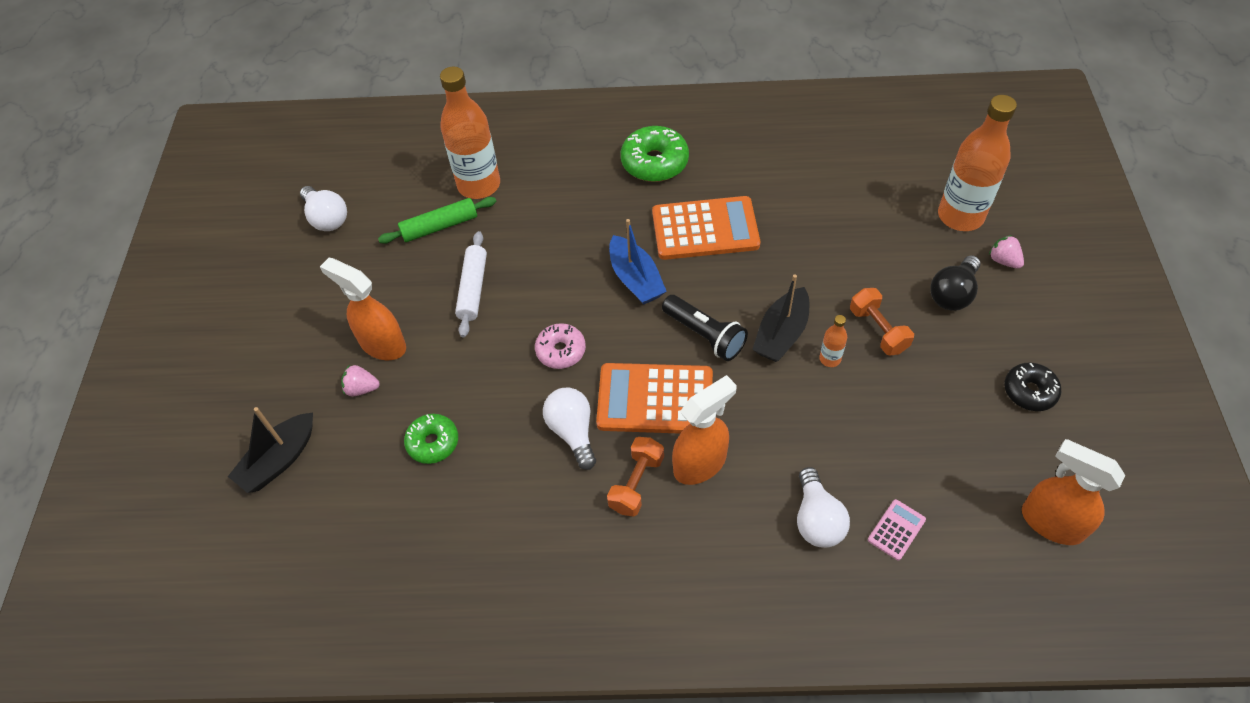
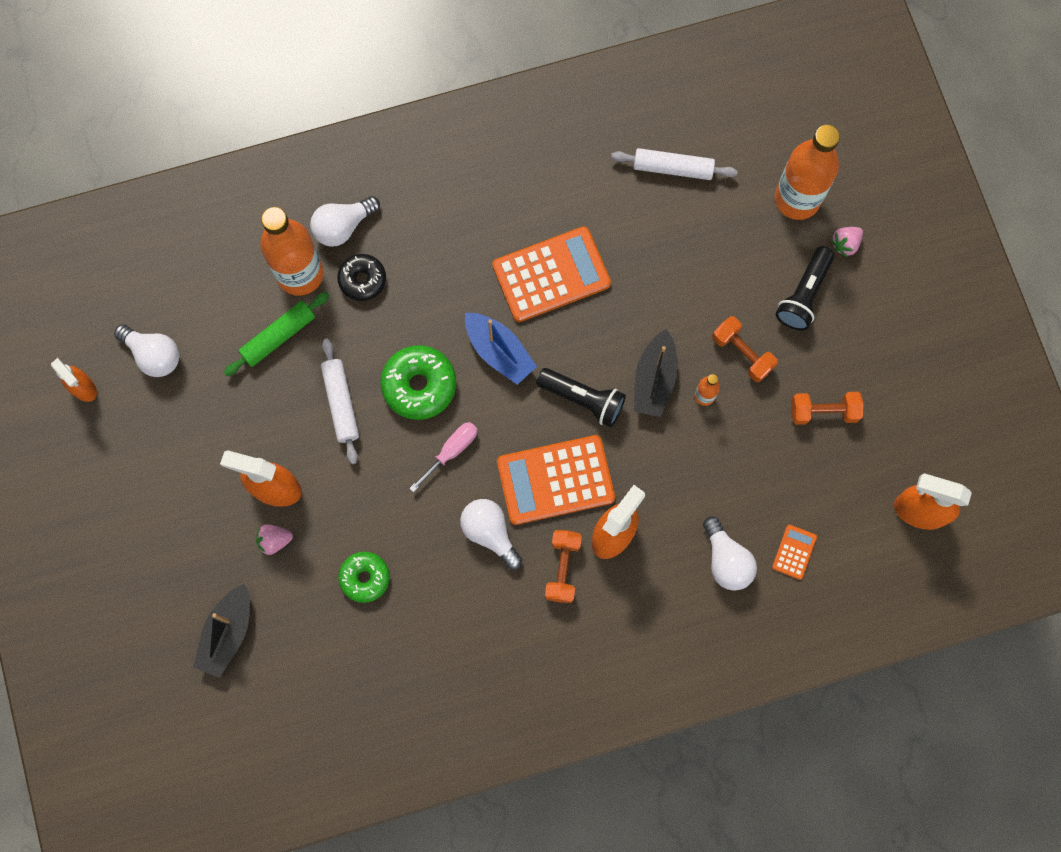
camera: 20 degrees left, 20 degrees up
(256, 230) = (83, 388): none -> orange spray bottle
(530, 159) = (343, 227): none -> white light bulb
(561, 351) = (451, 451): pink donut -> pink screwdriver
(654, 162) = (476, 201): green donut -> green donut (419, 385)
(843, 171) = (673, 168): none -> white rolling pin
(896, 530) = (794, 552): pink calculator -> orange calculator
(953, 294) = (804, 295): black light bulb -> black flashlight
(955, 400) = (823, 411): none -> orange dumbbell
(1003, 260) = (845, 244): pink strawberry -> pink strawberry turned 75 degrees counterclockwise
(1029, 391) = (886, 385): black donut -> black donut (362, 280)

